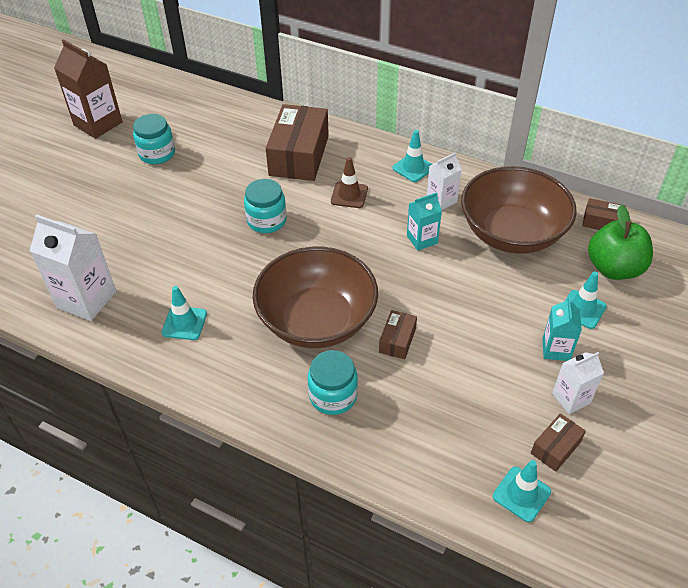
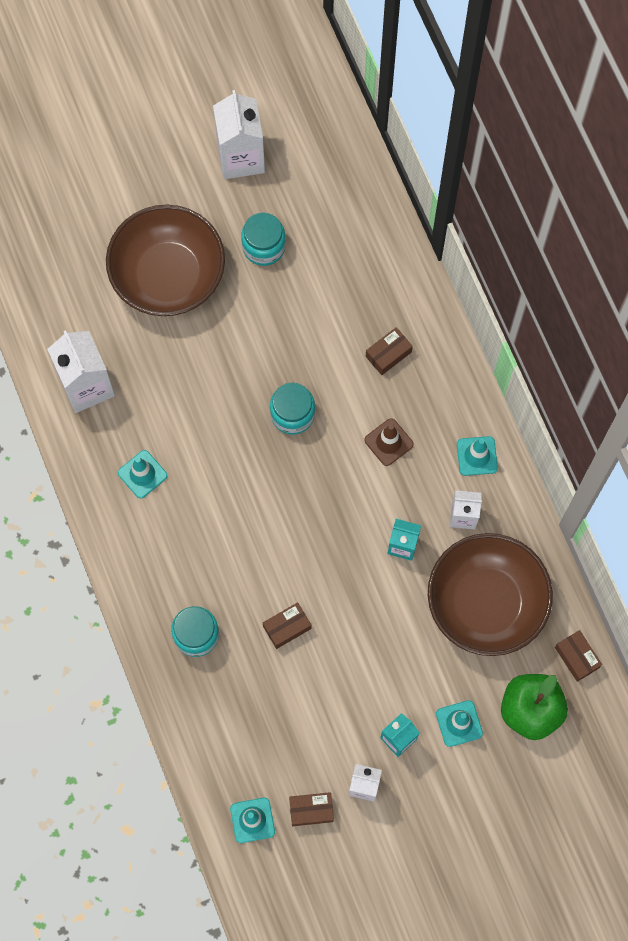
camera: 40 degrees right, 25 degrees up
(98, 124) = (241, 157): brown carton -> white carton
(299, 155) = (388, 354): brown box -> brown box, size x0.47
(317, 320) = (243, 556): brown bowl -> brown bowl (168, 275)

